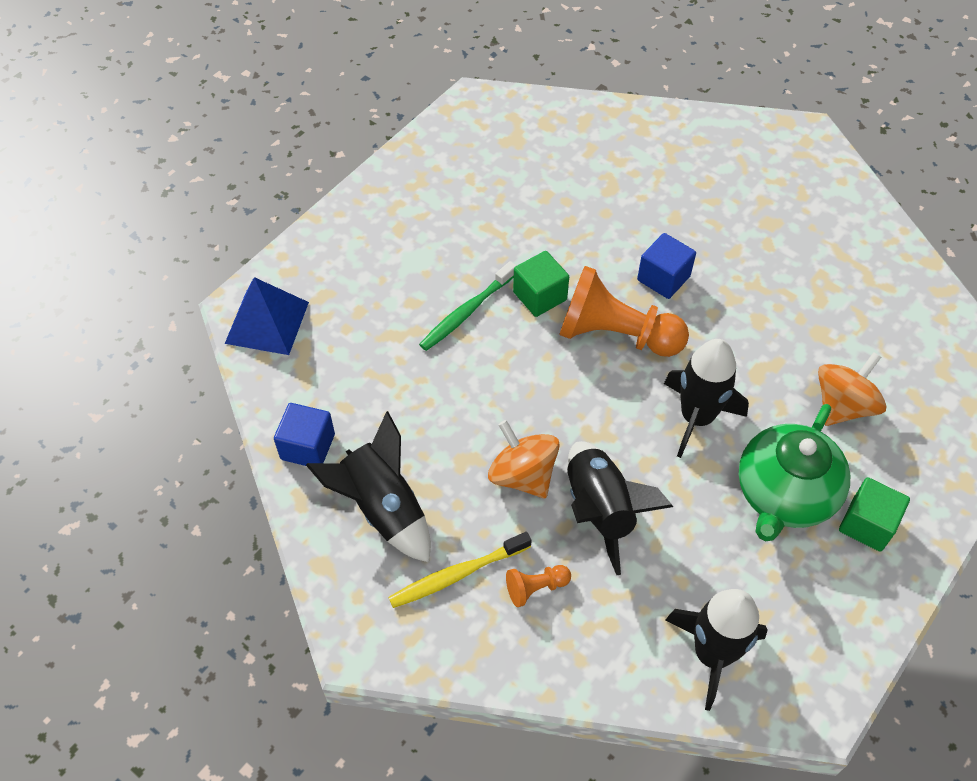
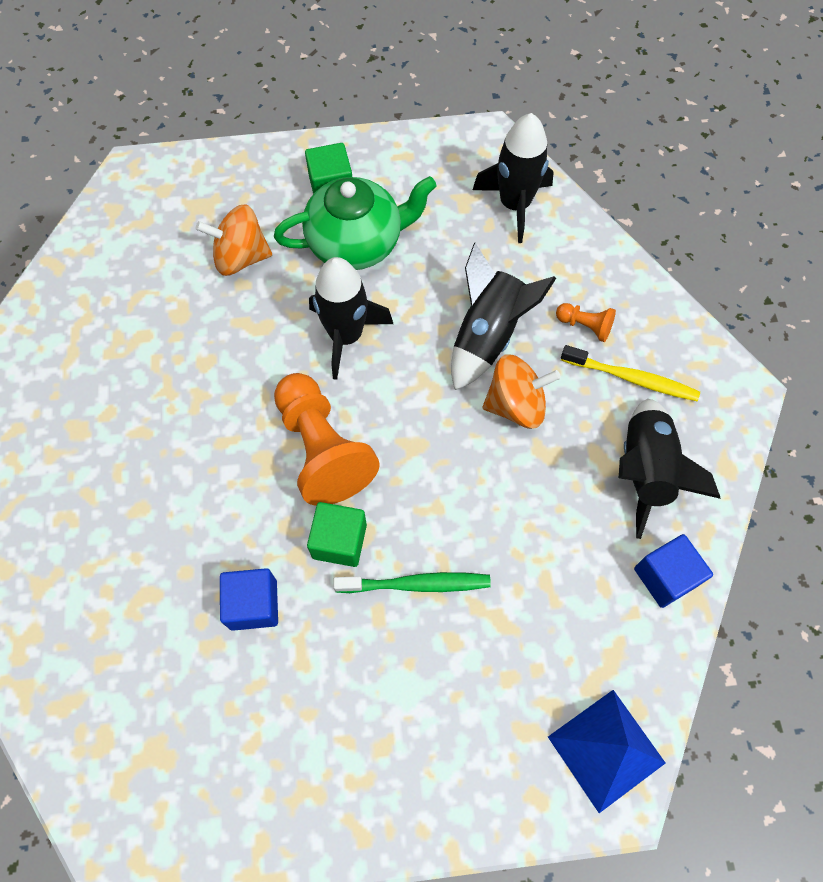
camera: 135 degrees left, 10 degrees up
(523, 475) = (516, 405): orange spinning top -> orange spinning top turned 105 degrees counterclockwise
(663, 278) = (224, 462): blue cube -> blue cube (253, 604)

